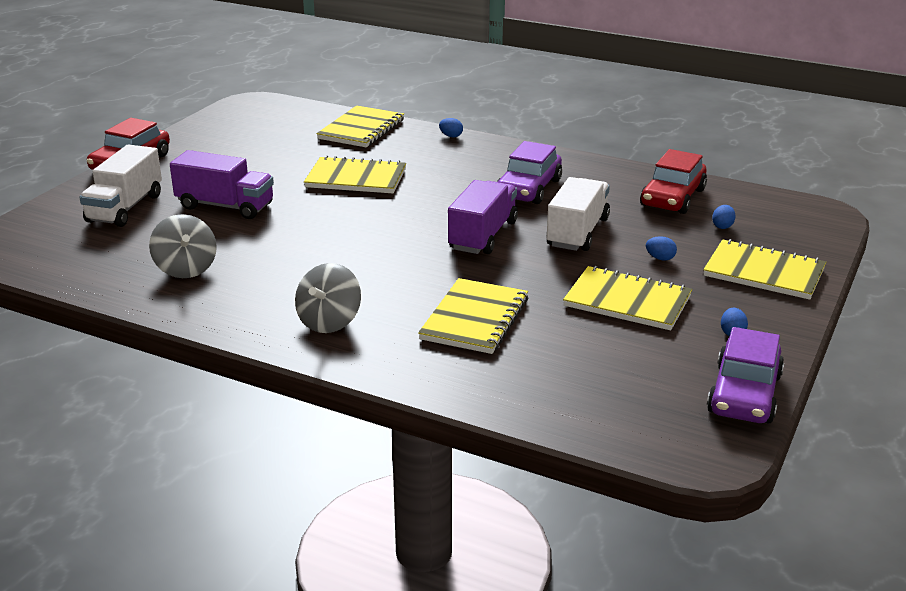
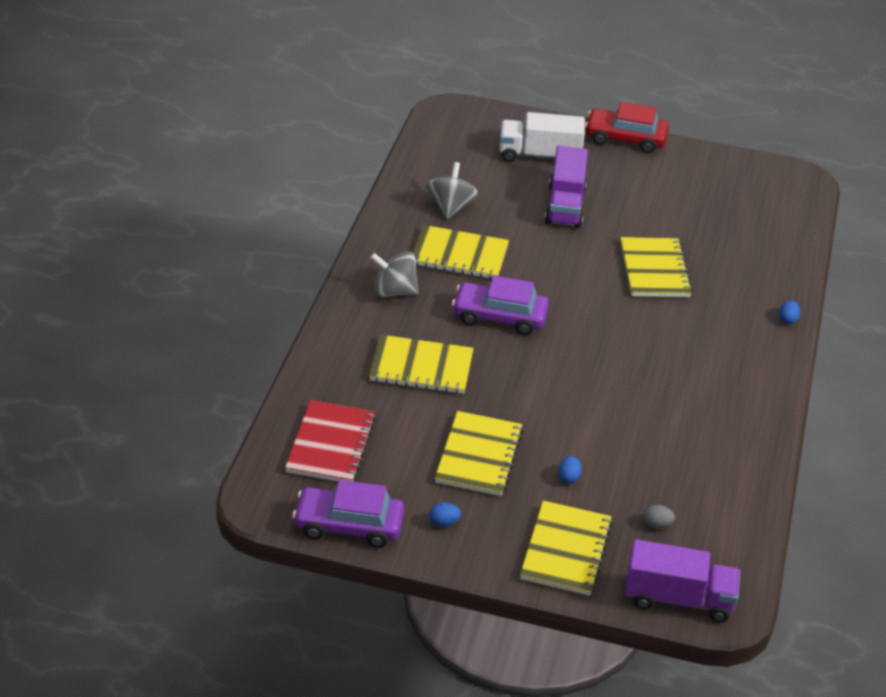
camera: 75 degrees right, 10 degrees up
(186, 269) = (450, 207): grey spinning top -> grey spinning top turned 135 degrees clockwise
(361, 129) = (772, 258): yellow notebook -> yellow notebook (459, 255)
(483, 235) = (570, 360): purple truck -> purple truck (678, 599)
(528, 189) = (684, 383): purple car -> purple car (499, 317)
(577, 232) = (600, 421): white truck -> none
(604, 393) = (330, 444): none -> red notebook
(672, 198) = (710, 488): red car -> none
(722, 226) = (656, 524): blue egg -> grey egg

